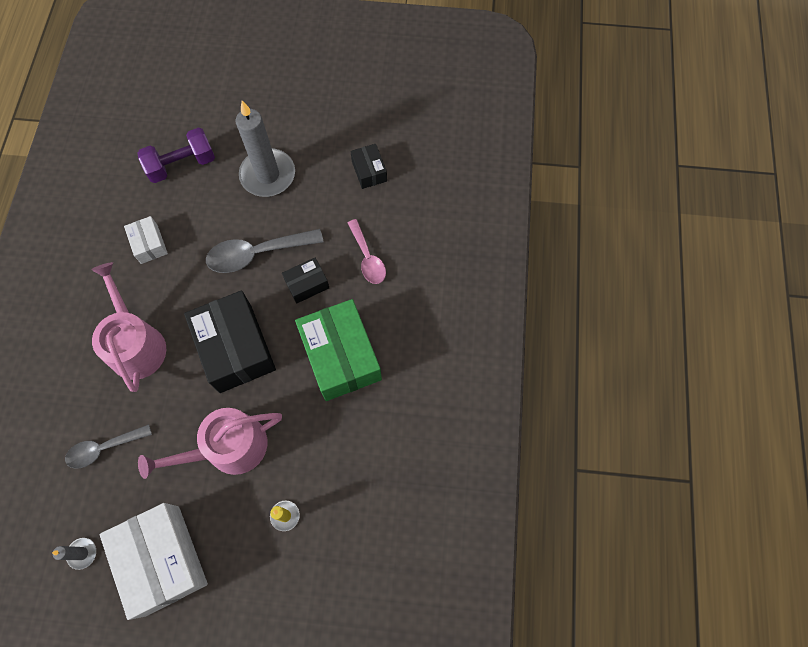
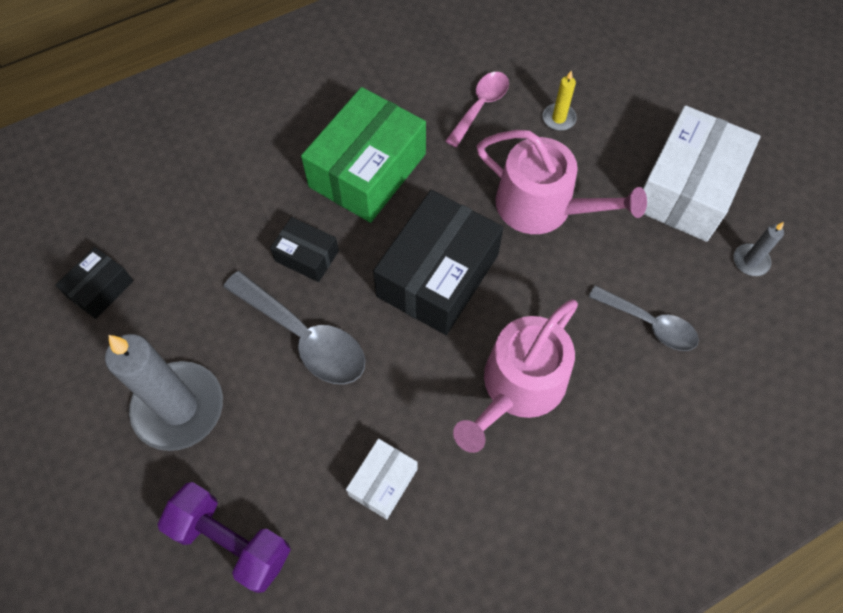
camera: 125 degrees left, 5 degrees down
(367, 258) = (229, 216): pink spoon -> pink spoon (480, 106)

